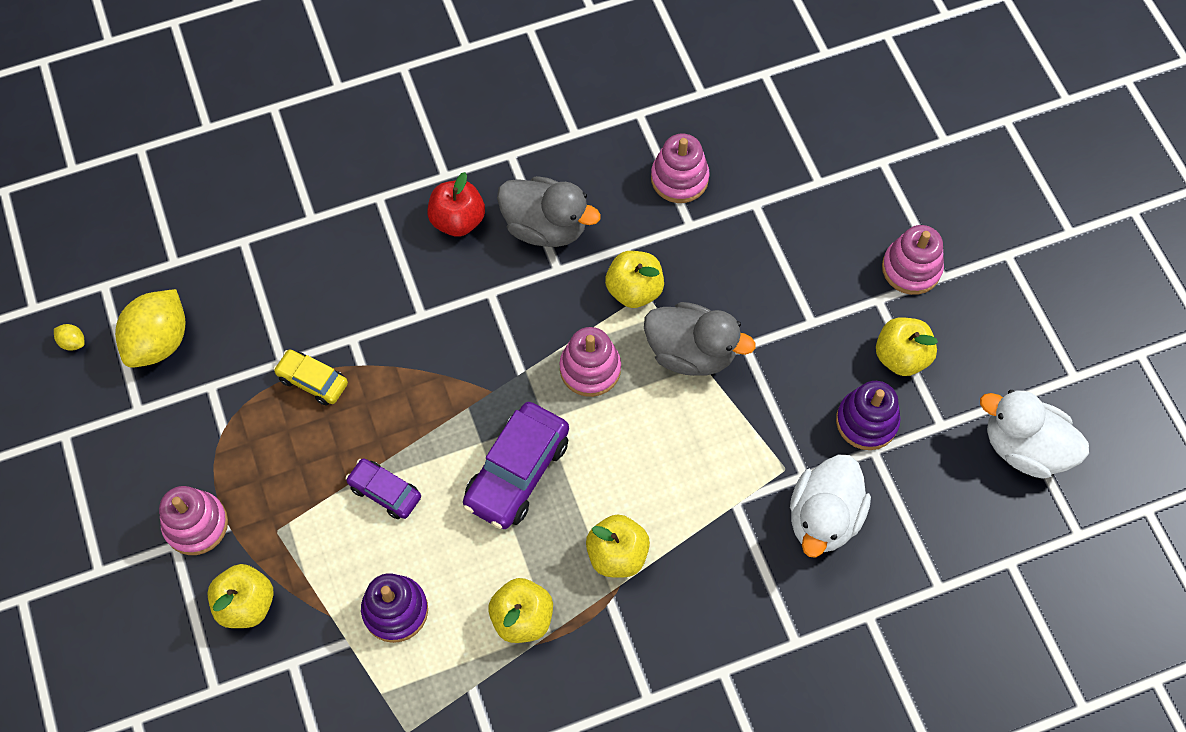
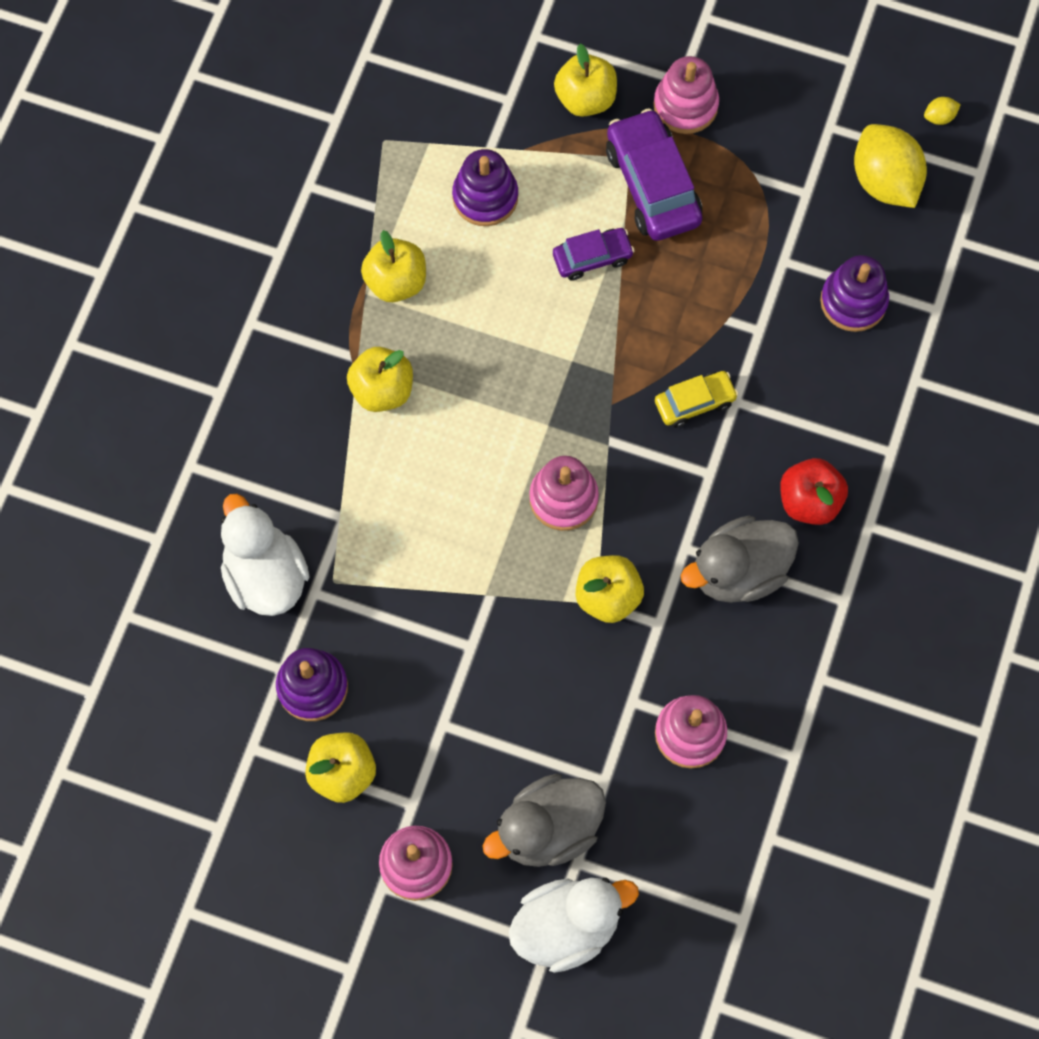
camera: 130 degrees right, 5 degrees up
(279, 295) = (853, 301): none -> purple stacking toy
(312, 381) = (744, 272): yellow car -> yellow car (695, 402)
(517, 472) = (520, 369): purple car -> purple car (652, 185)
(691, 352) = (505, 595): grey duck -> grey duck (548, 829)
(1024, 447) = (169, 800): white duck -> white duck (567, 927)

